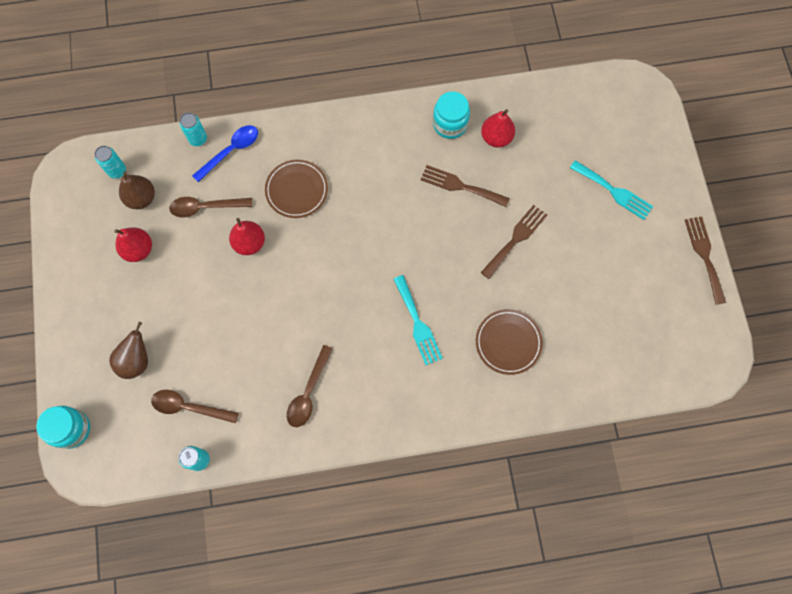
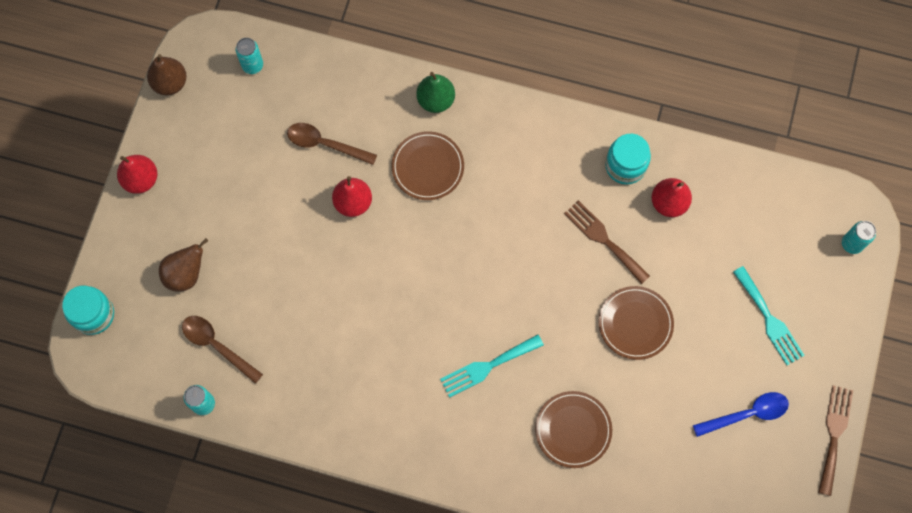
camera: 25 degrees right, 0 degrees up
(138, 250) = (238, 159): red pear -> red pear (141, 179)
(141, 198) = (264, 105): brown pear -> brown pear (170, 83)
(198, 139) = (350, 66): turquoise can -> turquoise can (852, 244)
(231, 151) = (379, 94): blue spoon -> blue spoon (747, 414)
(279, 136) = (436, 100): none -> green pear
(308, 393) = (342, 386): brown spoon -> none
(417, 324) = (487, 366): turquoise fork -> turquoise fork turned 60 degrees clockwise
(515, 239) = (635, 323): brown fork -> brown plate

